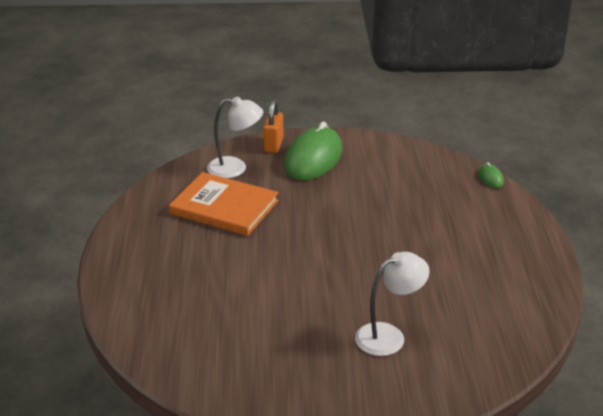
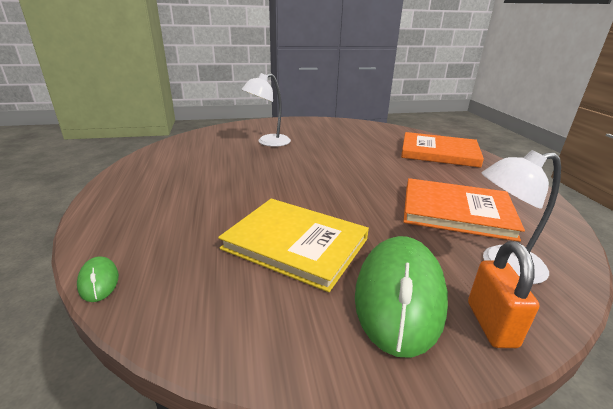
camera: 170 degrees right, 5 degrees down
(154, 294) = (439, 152): none -> orange book
(368, 191) = (295, 244): none -> yellow book

